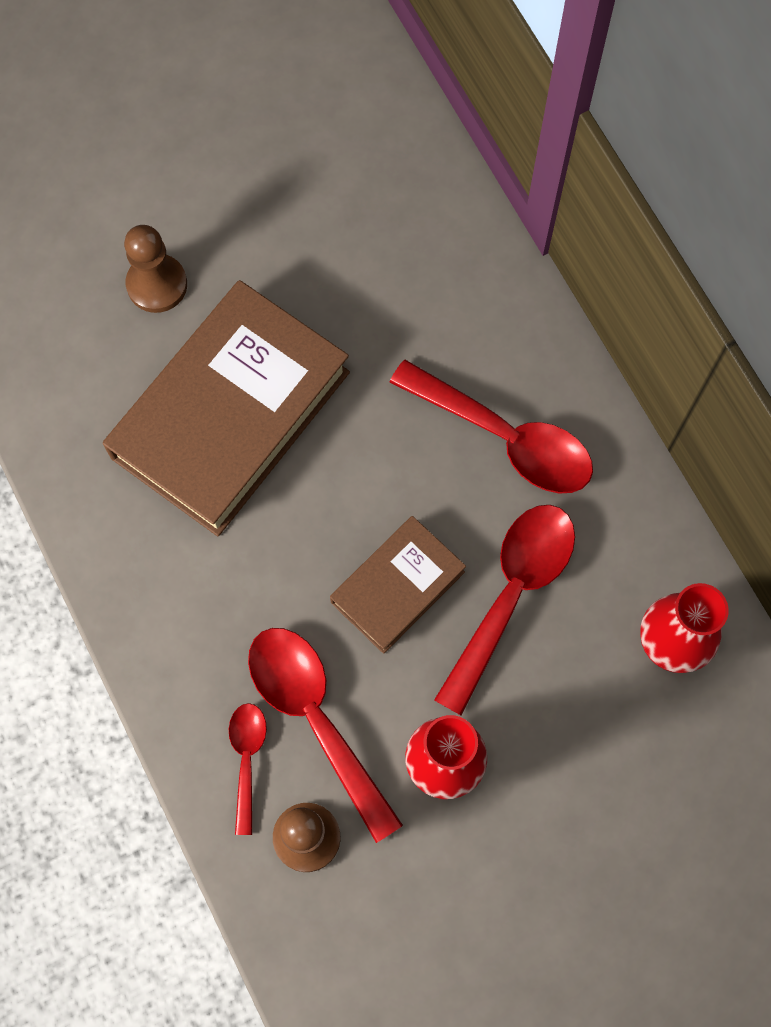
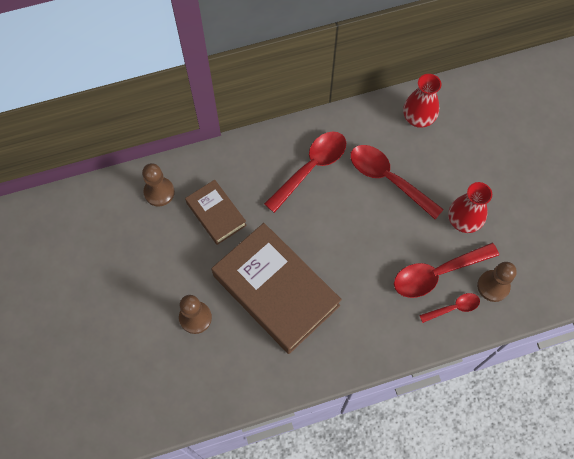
camera: 80 degrees left, 5 degrees down
(247, 759) = (453, 308): red spoon -> red spoon turned 150 degrees clockwise
(395, 171) = (159, 192): none -> brown pawn
(397, 587) = (377, 227): brown book -> brown book (216, 214)

